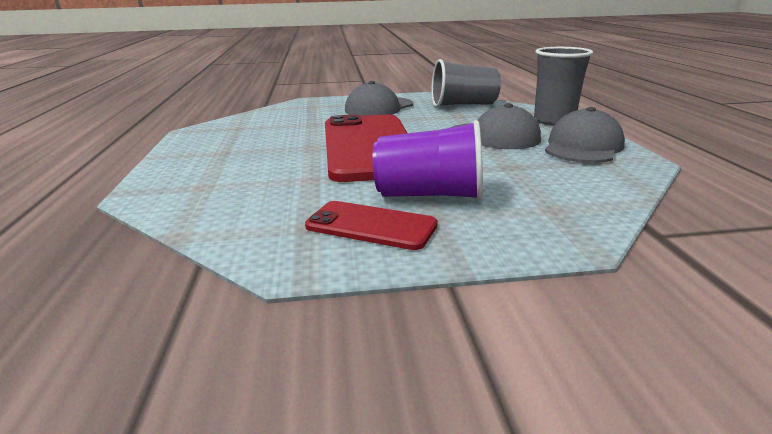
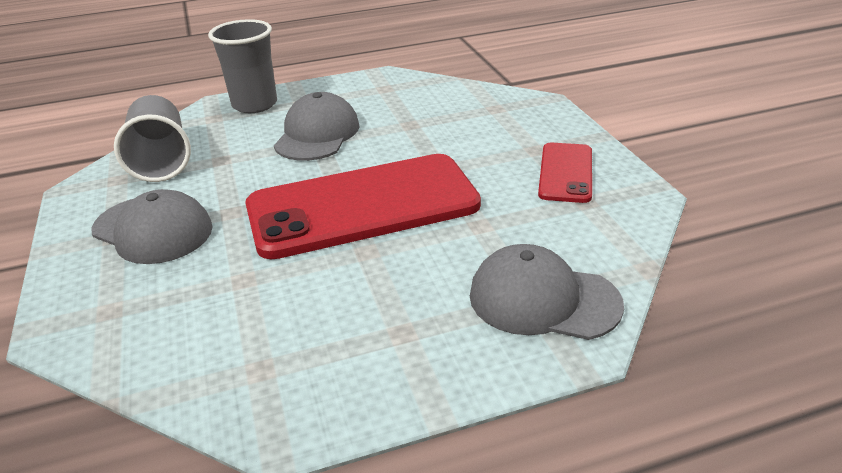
camera: 100 degrees left, 10 degrees up
(430, 195) = (492, 154): purple cup -> none
(583, 146) = (348, 94): grey cap -> grey cap (543, 299)

